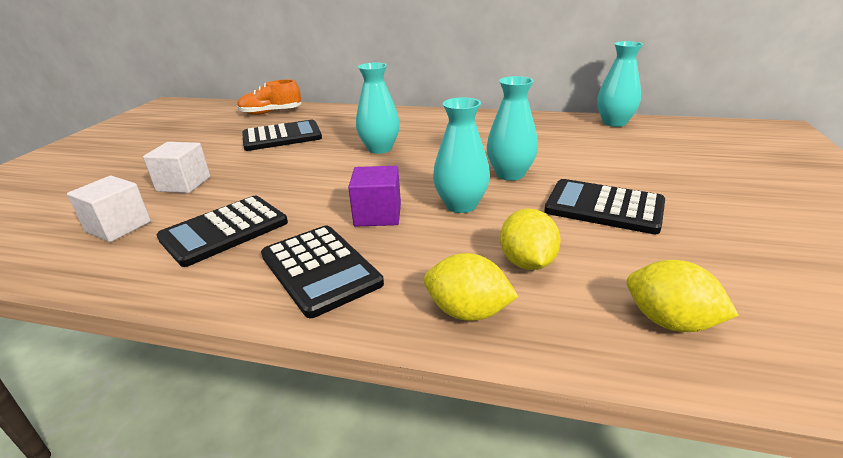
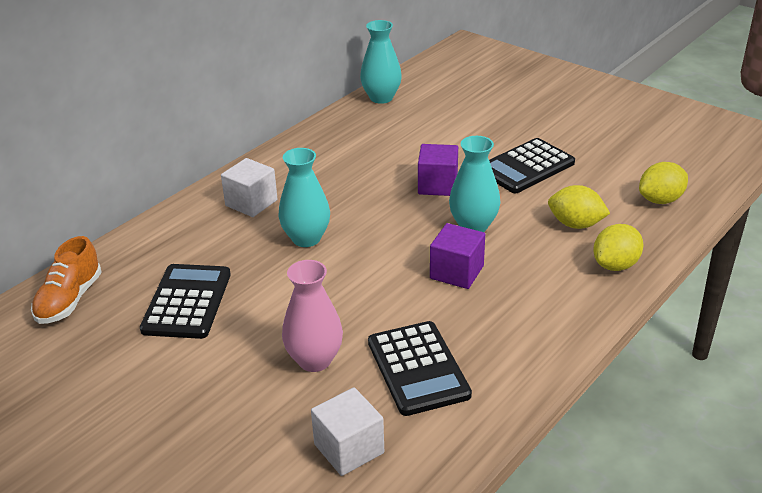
camera: 65 degrees left, 5 degrees up
(184, 184) = (269, 396): white cube -> white cube (251, 203)
(228, 188) = (314, 360): none -> pink vase
(320, 269) = (525, 319): black calculator -> none
(510, 174) = (437, 185): turquoise vase -> purple cube

